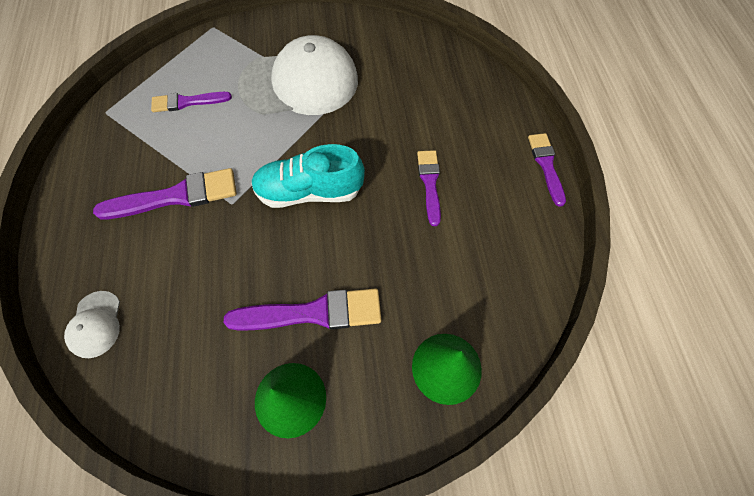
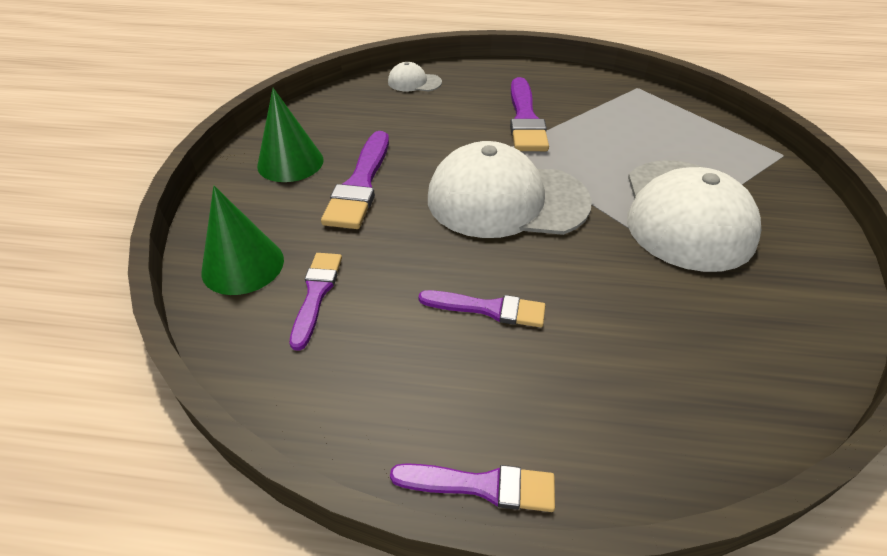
camera: 105 degrees right, 20 degrees down
(187, 102) = (650, 131): purple brush -> purple brush (316, 294)
(309, 191) = (506, 200): turquoise shoe -> white cap

